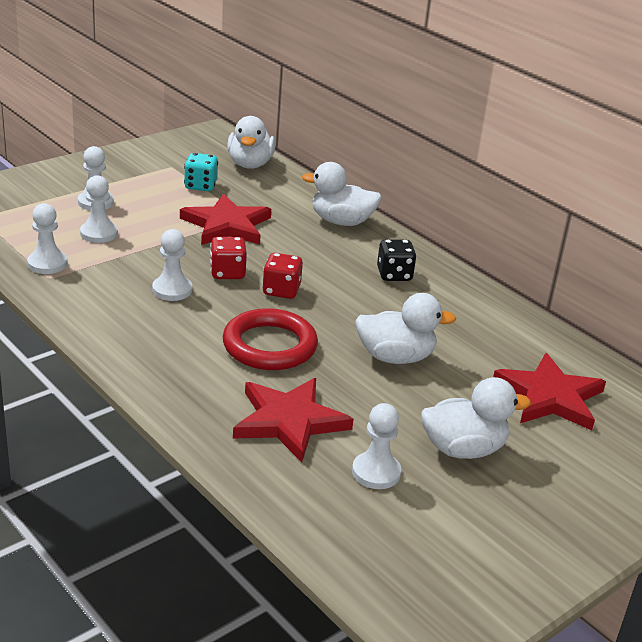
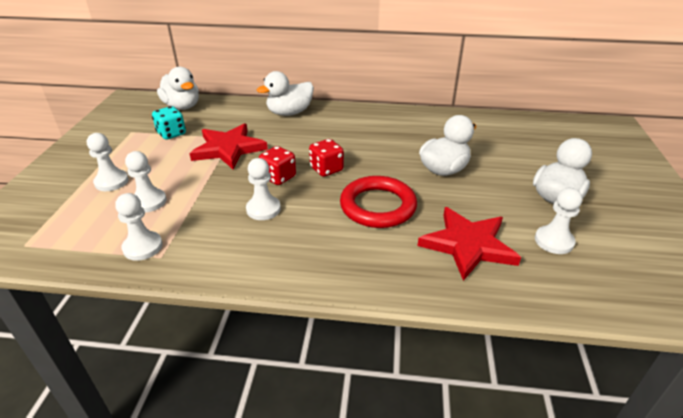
camera: 40 degrees left, 5 degrees up
(394, 275) = (364, 126): black dice -> none
(550, 396) = (532, 145): red star -> none

